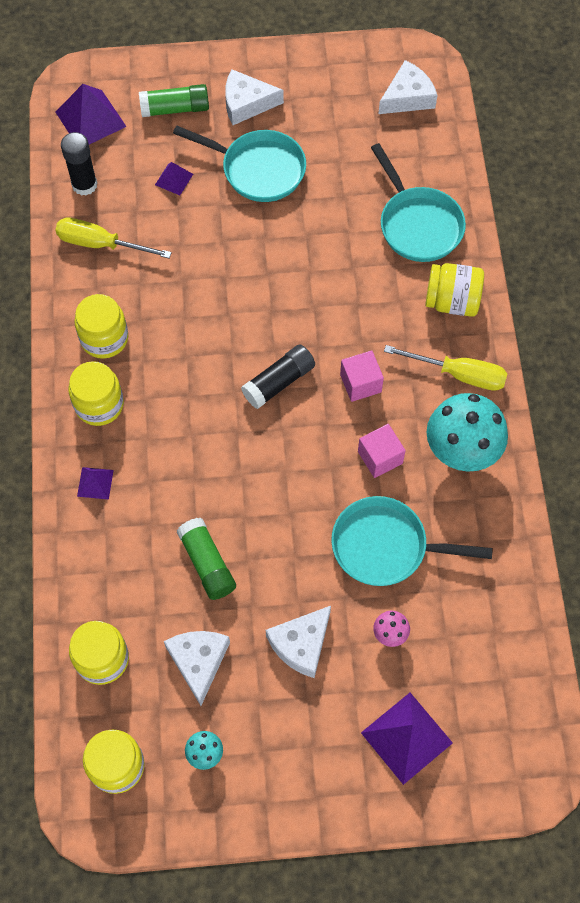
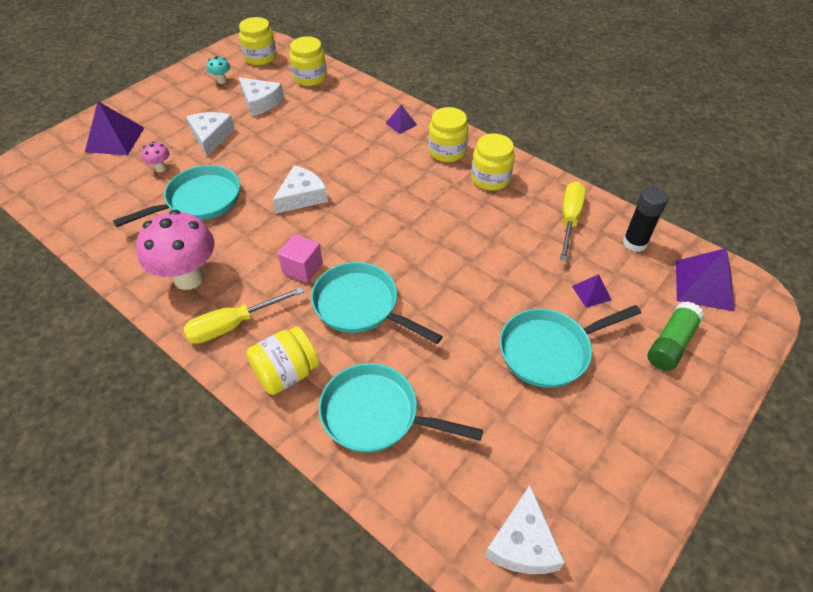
camera: 135 degrees right, 15 degrees down
(101, 244) = (569, 219): yellow screwdriver -> yellow screwdriver turned 45 degrees counterclockwise
(207, 563) = (299, 133): green glue stick -> none
(246, 103) = (634, 397): white cheese -> white cheese (302, 196)
(279, 382) = (358, 231): black glue stick -> none
(349, 310) = (361, 306): none -> turquoise pan
(380, 457) = (246, 238): pink cube -> none
(461, 453) = (189, 278): turquoise mushroom -> pink mushroom

